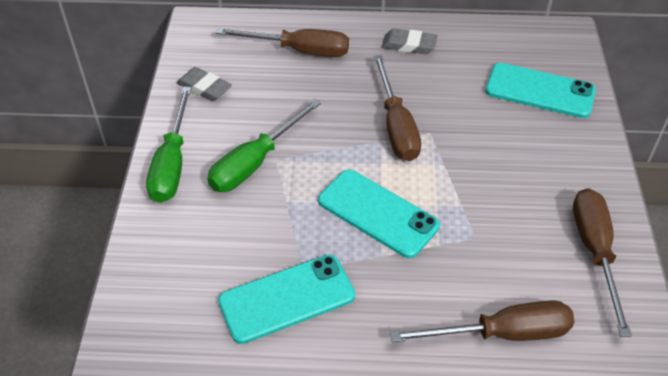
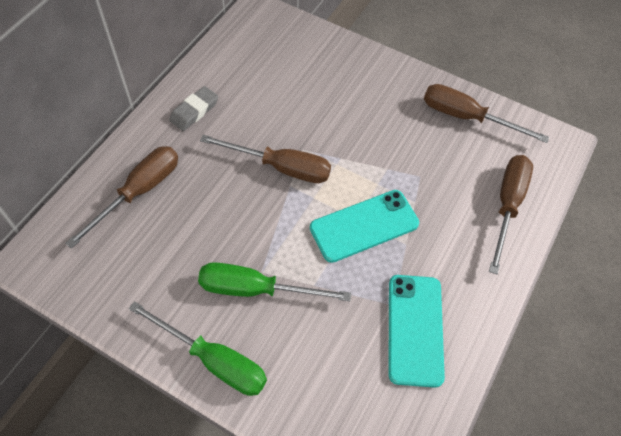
camera: 65 degrees left, 10 degrees up
(204, 88) = (130, 292): grey eraser -> none
(255, 162) = (256, 289): green screwdriver -> green screwdriver turned 120 degrees clockwise
(540, 91) = (305, 60): turquoise phone -> none

